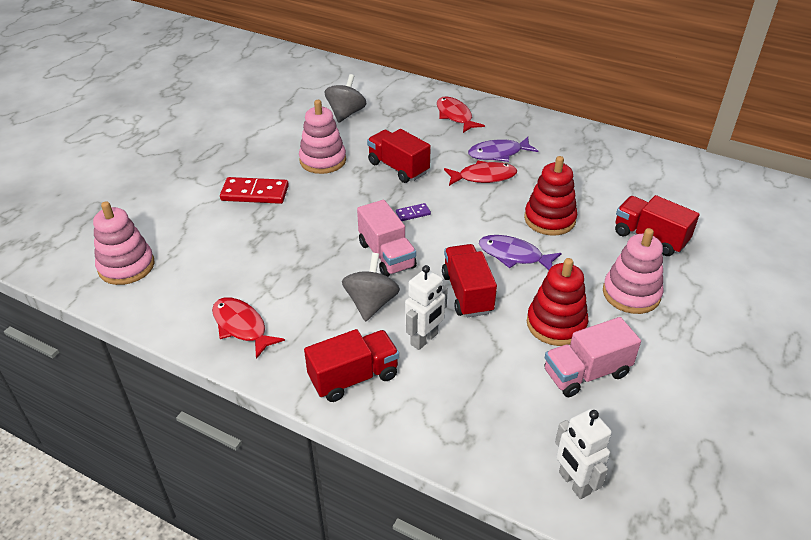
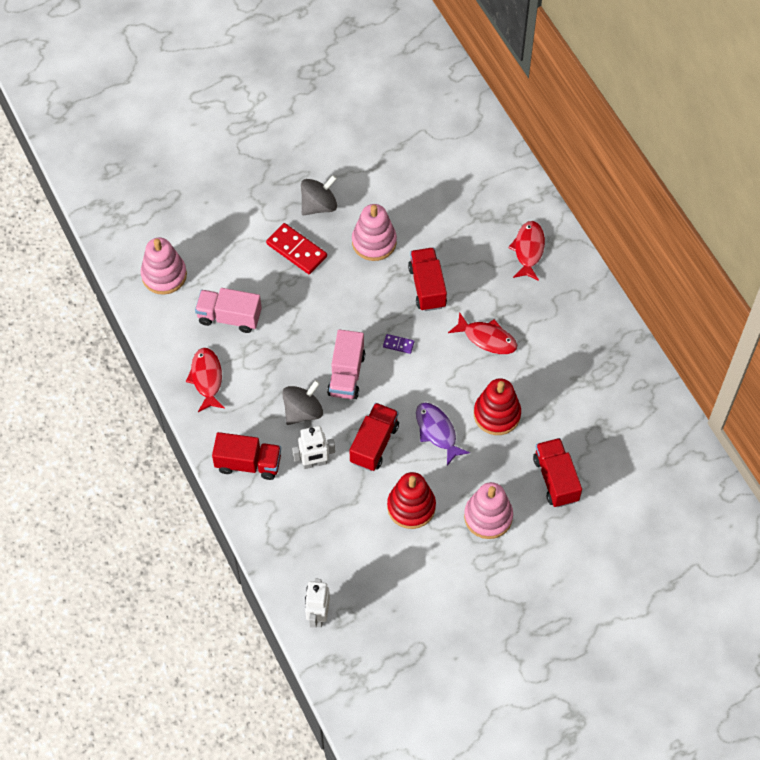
camera: 35 degrees right, 20 degrees up
(346, 113) = (436, 191): grey spinning top -> grey spinning top (319, 205)
(498, 154) = (523, 319): purple fish -> none
(586, 373) = (395, 554): pink truck -> pink truck (229, 317)

